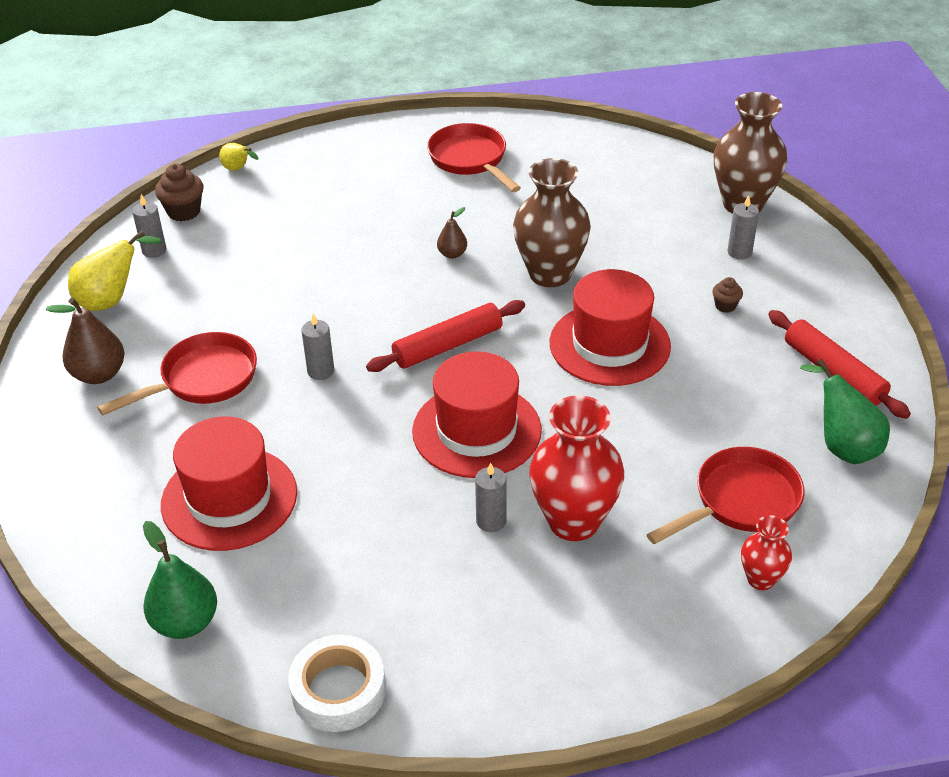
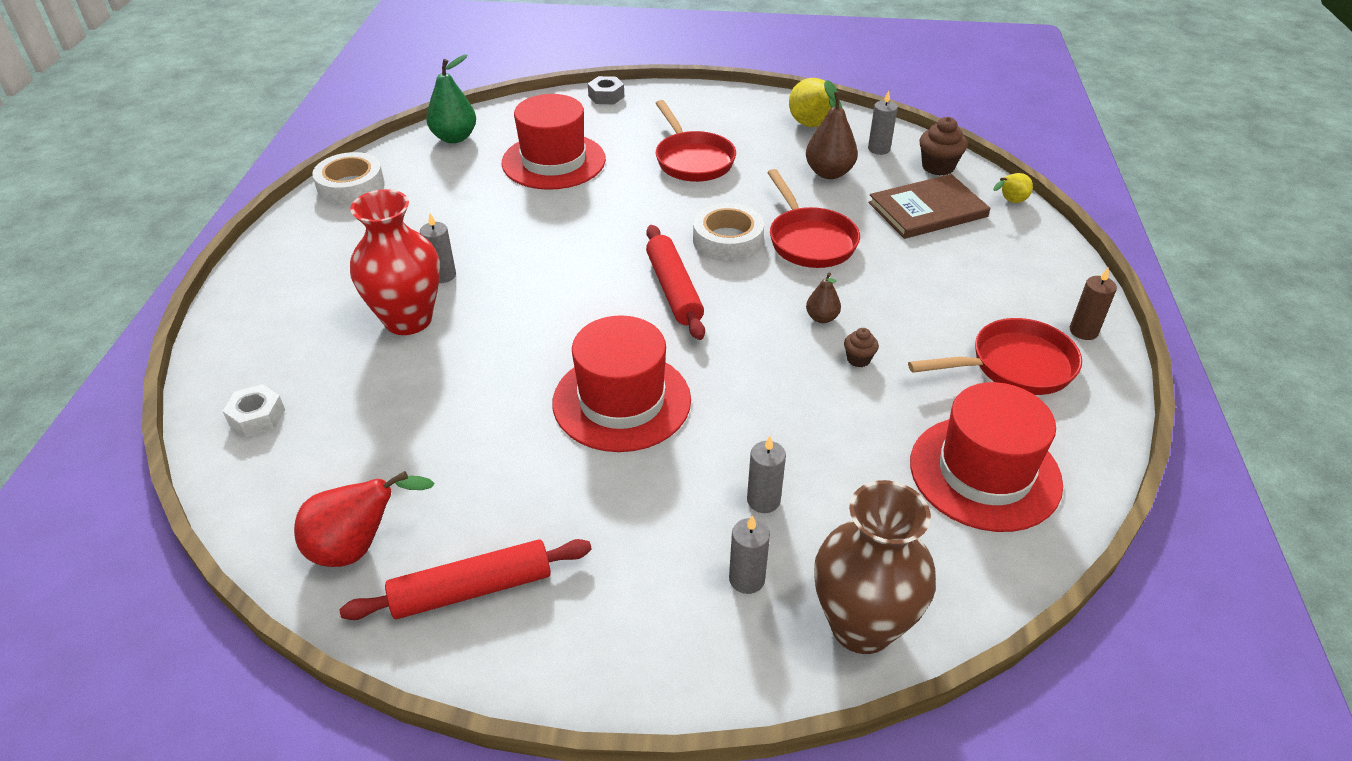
camera: 105 degrees right, 0 degrees up
(46, 493) = (606, 96): none -> grey nut
(99, 374) = (721, 118): brown pear -> brown pear (829, 173)
(264, 212) = (927, 210): none -> brown book
(320, 371) = (674, 215): grey candle -> grey candle (763, 500)
(355, 326) = (727, 240): none -> white tape
(415, 132) = (1083, 331): none -> brown candle
(476, 430) = (550, 287): red hat -> red hat (985, 473)
(550, 274) = (761, 383): brown vase -> none
(725, 306) = (642, 524): brown cupcake -> brown cupcake (858, 359)
(740, 502) = (349, 433): red pan -> red pan (809, 240)
(760, 579) = (257, 417): red vase -> white nut
(842, 446) = (358, 547): green pear -> red pear

